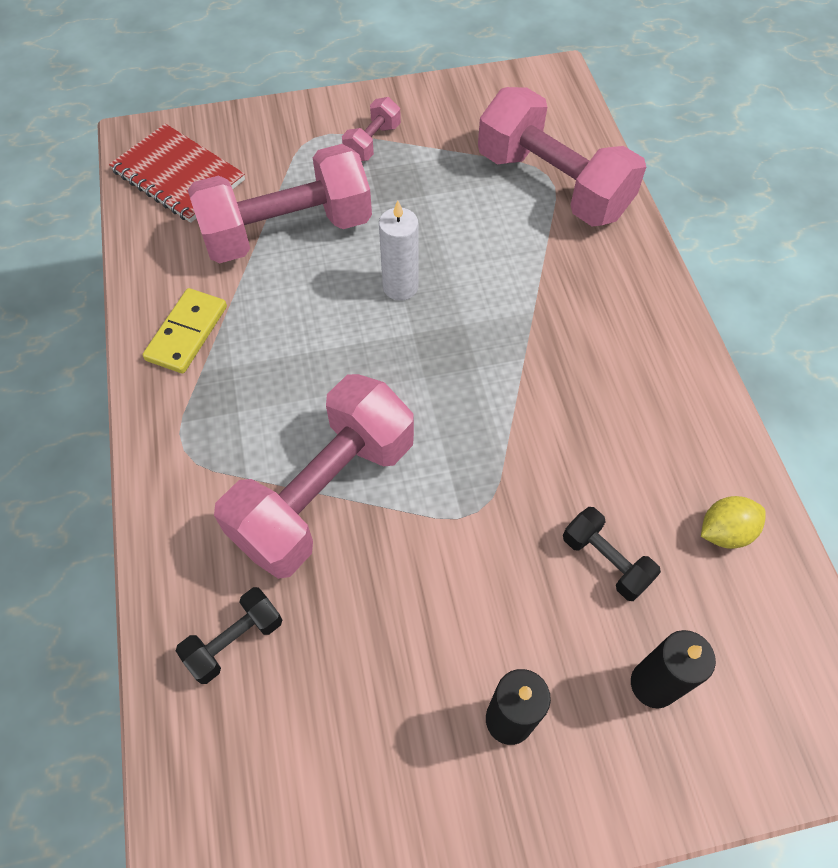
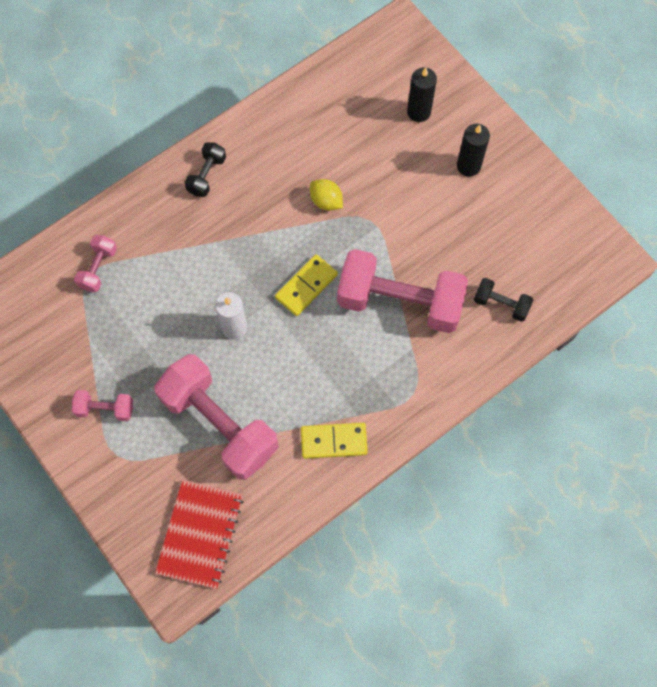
camera: 115 degrees left, 10 degrees up
(414, 386) = (306, 286): none -> yellow domino
(553, 185) = (98, 268): pink dumbbell -> pink dumbbell, size x0.45
(605, 561) = (366, 150): black dumbbell -> black dumbbell (207, 175)
(724, 531) = (321, 102): yellow lemon -> yellow lemon (326, 201)

